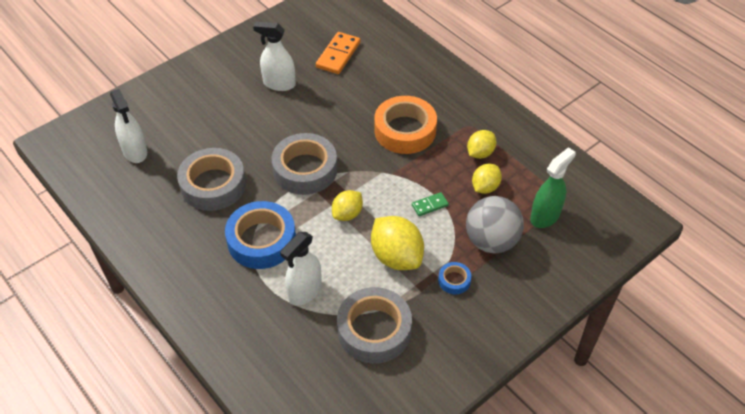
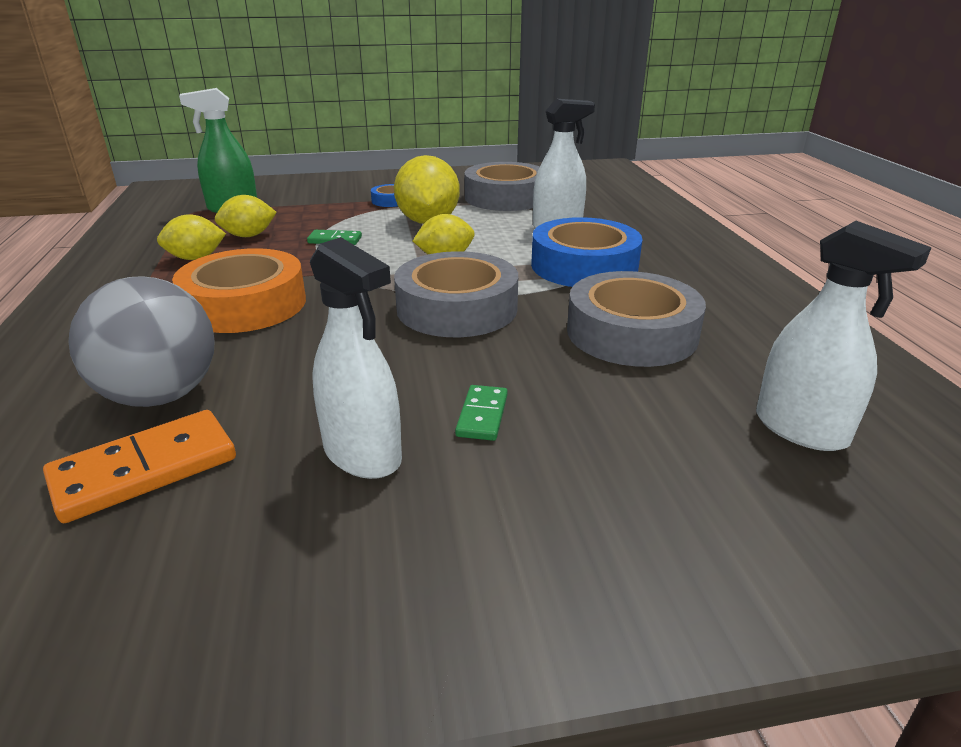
camera: 150 degrees left, 20 degrees down
(135, 152) = (801, 429): white spray bottle -> white spray bottle turned 135 degrees clockwise
(251, 113) = (482, 415): none -> green domino
(491, 241) = (314, 209): grey ball -> grey ball (161, 395)

